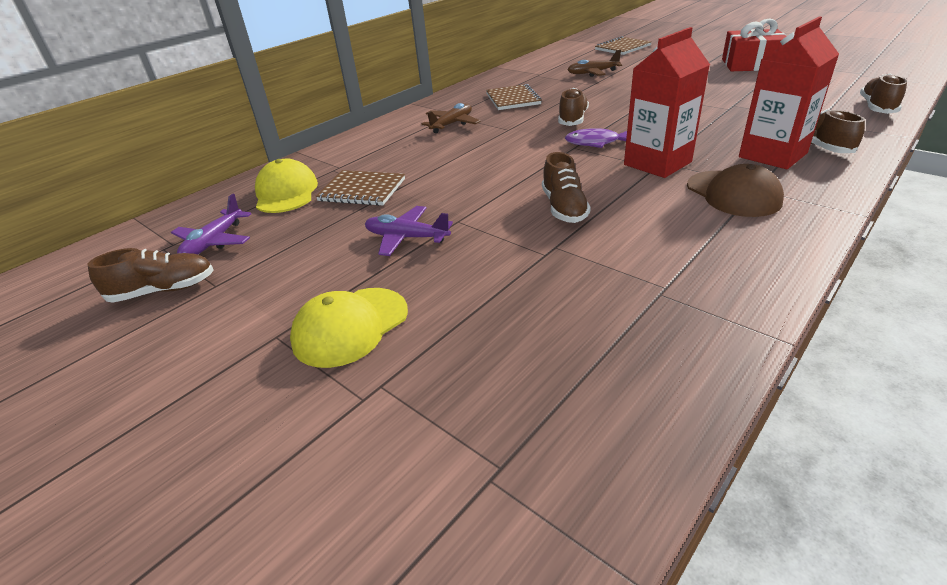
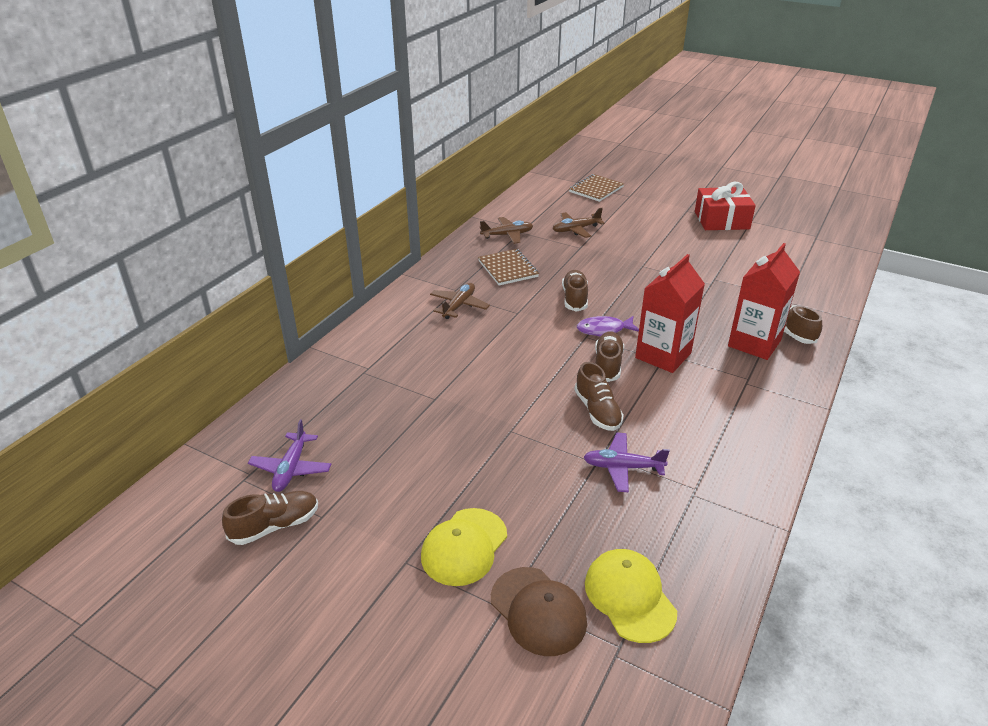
camera: 15 degrees left, 0 degrees up
(286, 192) = (330, 404): yellow cap -> yellow cap (629, 597)
(362, 190) = (406, 398): brown notebook -> none
(406, 238) = (473, 452): purple plane -> purple plane (622, 467)
(523, 77) = (507, 235): none -> brown plane
(733, 194) = (729, 389): brown cap -> brown cap (538, 611)
(877, 107) = (830, 283): brown shoe -> brown shoe (608, 364)

